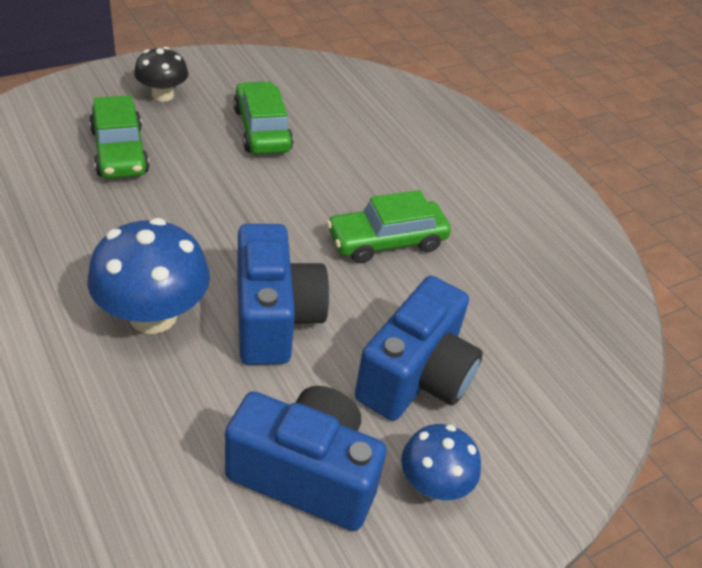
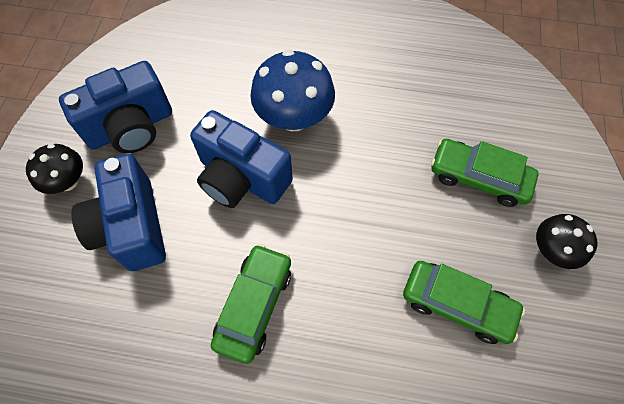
camera: 135 degrees right, 20 degrees up
(434, 484) = (67, 181): blue mushroom -> black mushroom

